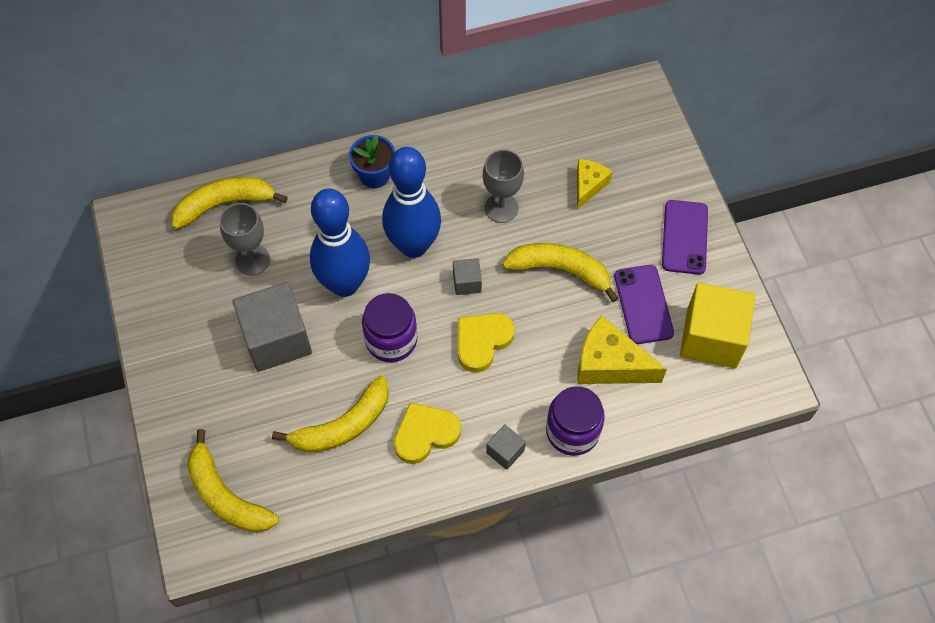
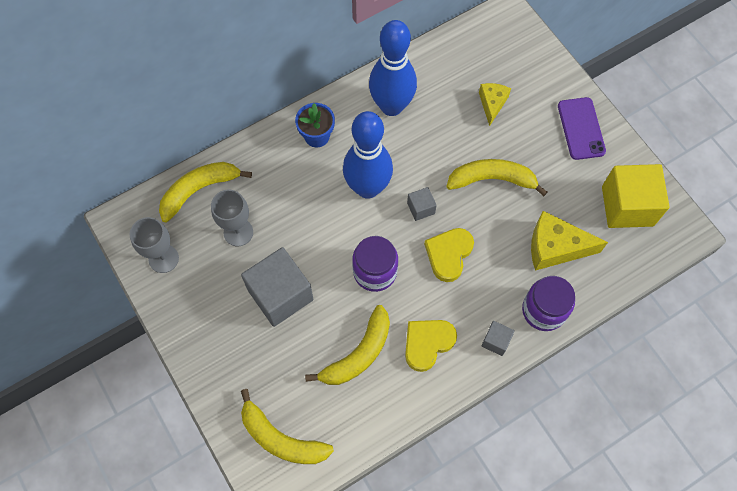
camera: 15 degrees left, 5 degrees up
(345, 284) = (321, 234): blue bowling pin -> blue bowling pin (391, 106)
(501, 208) = (428, 139): grey goblet -> grey goblet (163, 259)
(643, 304) = (566, 192): purple phone -> none

